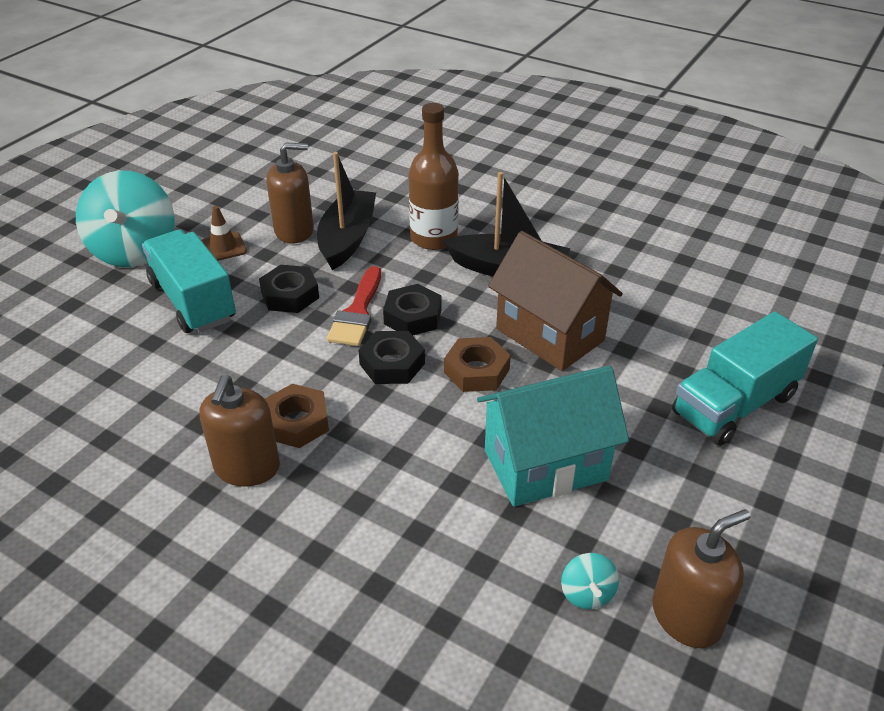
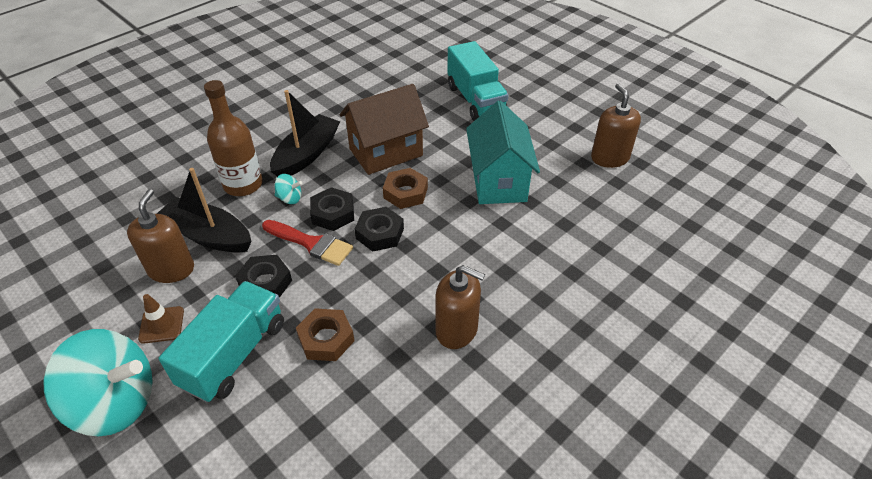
camera: 75 degrees left, 5 degrees up
(193, 301) = (234, 354): turquoise truck -> turquoise truck turned 135 degrees clockwise
(296, 422) = (420, 295): brown nut -> brown nut (326, 339)
(587, 593) = (591, 188): turquoise spinning top -> turquoise spinning top (290, 198)

